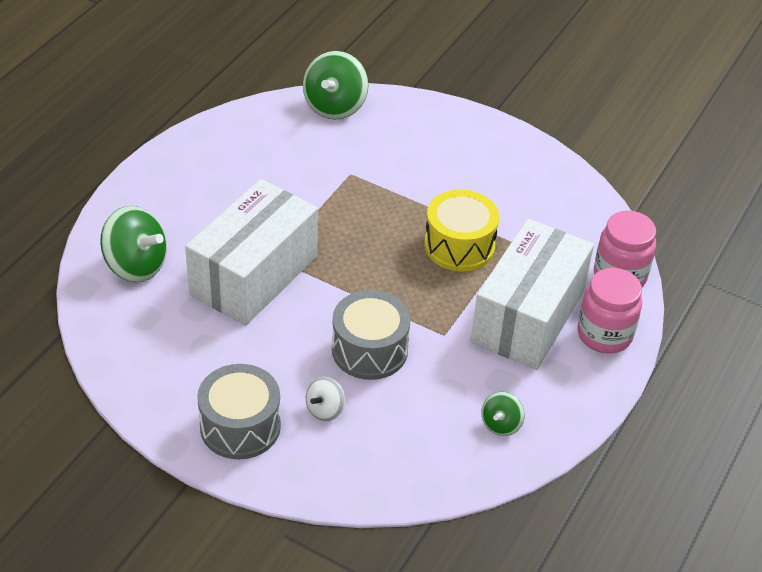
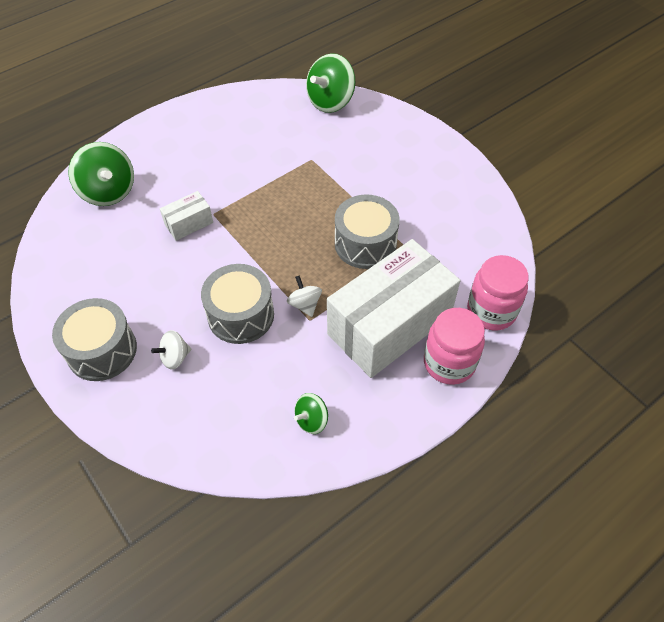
camera: 25 degrees right, 10 degrees up
(254, 275) = (189, 223): white box -> white box, size x0.43
(431, 321) = (305, 304): none -> white spinning top
(459, 246) = (365, 244): yellow drum -> grey drum

